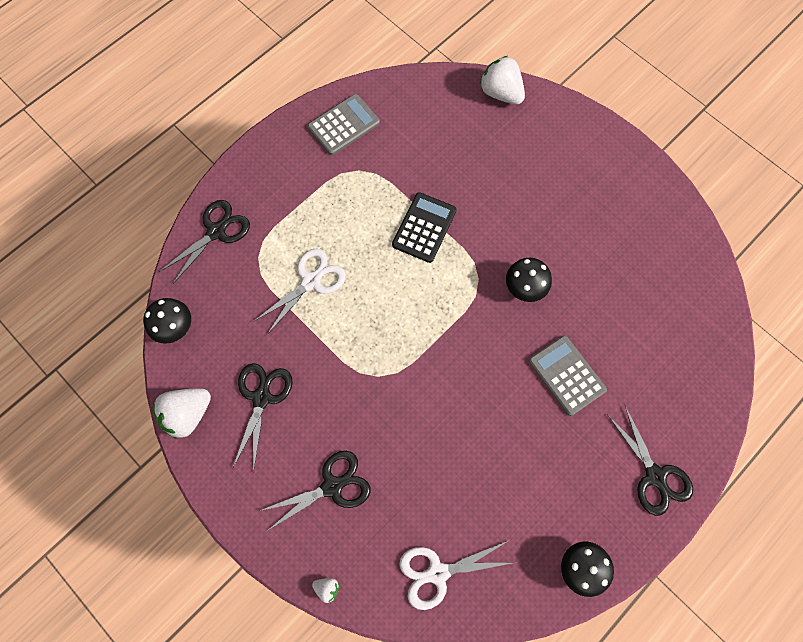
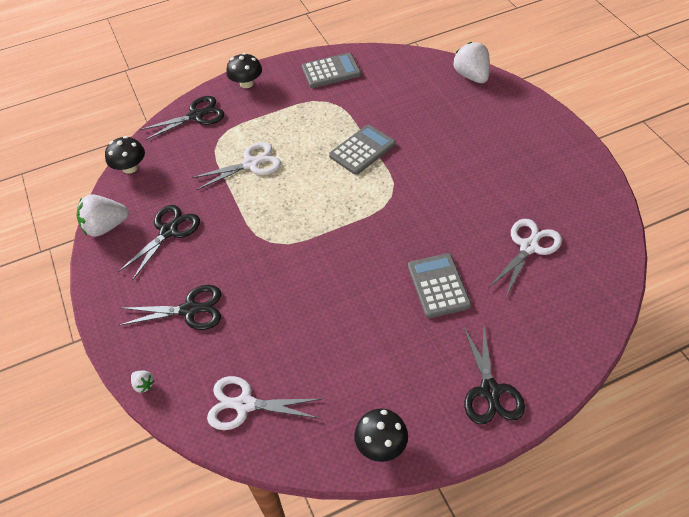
camera: 25 degrees right, 20 degrees down
(424, 227) = (362, 150): black calculator -> grey calculator
(525, 287) = (430, 211): black mushroom -> black mushroom (246, 83)
(634, 302) = (528, 247): none -> white scissors

